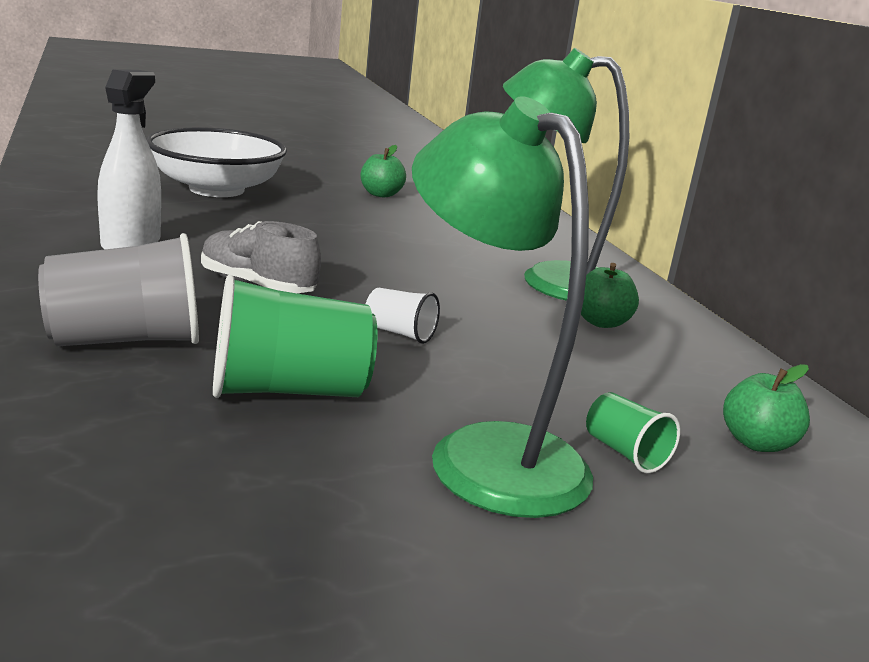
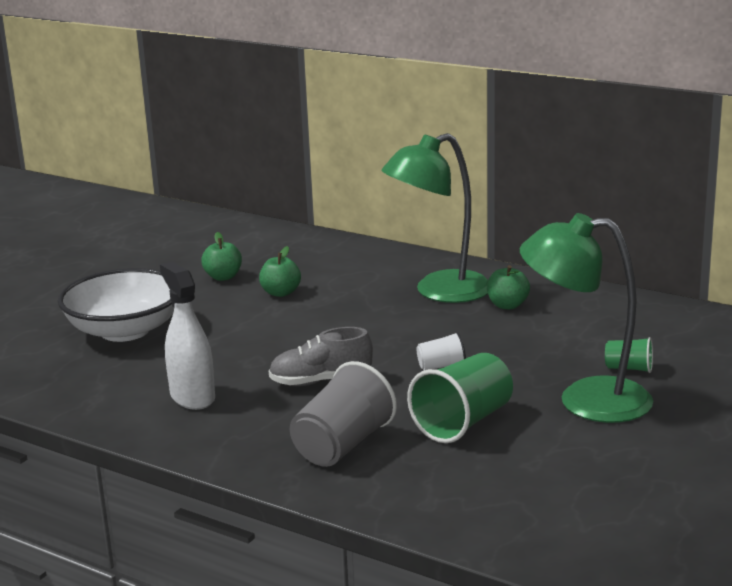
camera: 35 degrees left, 0 degrees up
(756, 443) = (663, 334): green apple -> green apple (281, 293)

